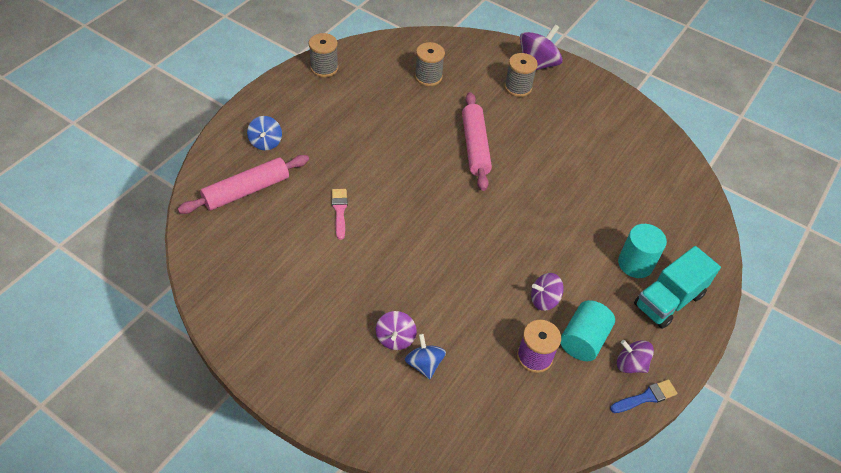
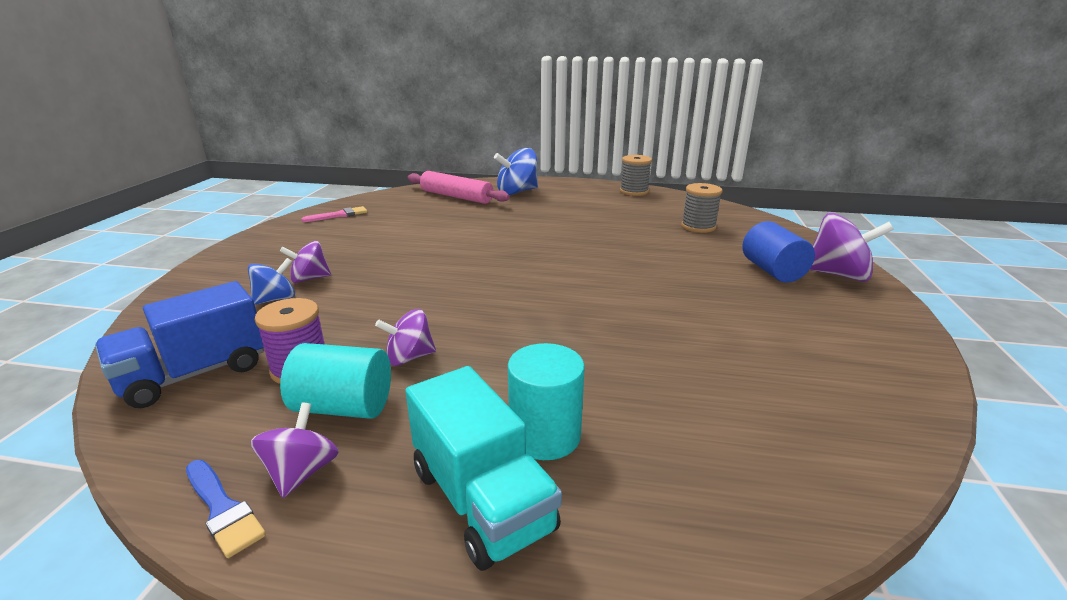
camera: 70 degrees right, 25 degrees down
(266, 142) = (517, 192): blue spinning top -> blue spinning top, size x1.63
(339, 211) = (464, 227): pink brush -> pink brush (339, 215)
(475, 146) = (631, 266): pink rolling pin -> none
(518, 87) = (772, 271): grey spool -> blue cylinder
(518, 414) = (195, 374): none -> blue truck
(544, 300) = (409, 357): purple spinning top -> purple spinning top turned 75 degrees counterclockwise
(668, 300) = (482, 499): turquoise truck -> turquoise truck turned 150 degrees counterclockwise

